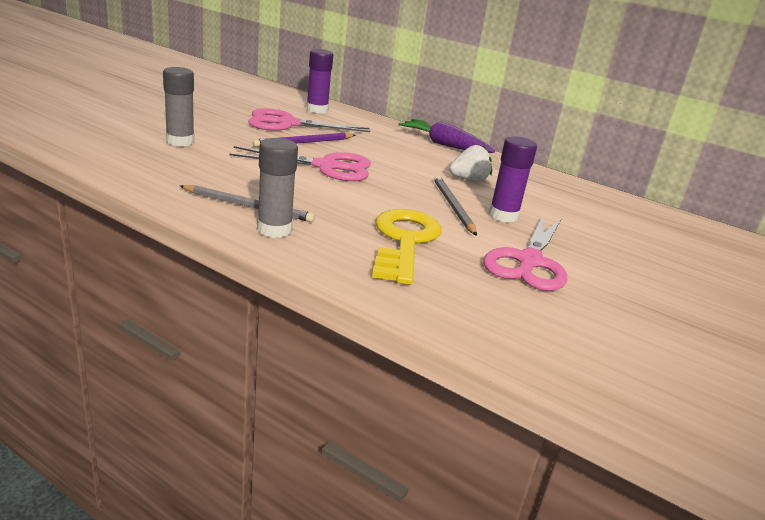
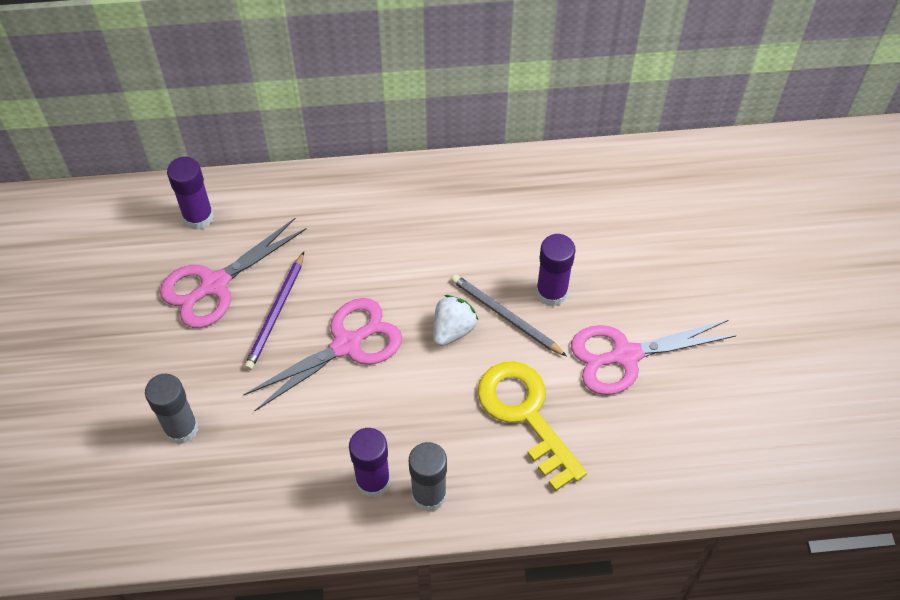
camera: 35 degrees left, 30 degrees up
(248, 206) = (373, 481): grey pencil -> purple glue stick
(444, 145) = (387, 183): purple carrot -> none
(469, 180) = (472, 246): white strawberry -> white strawberry (452, 330)
(529, 262) = (625, 356): pink scissors -> pink scissors turned 90 degrees clockwise

